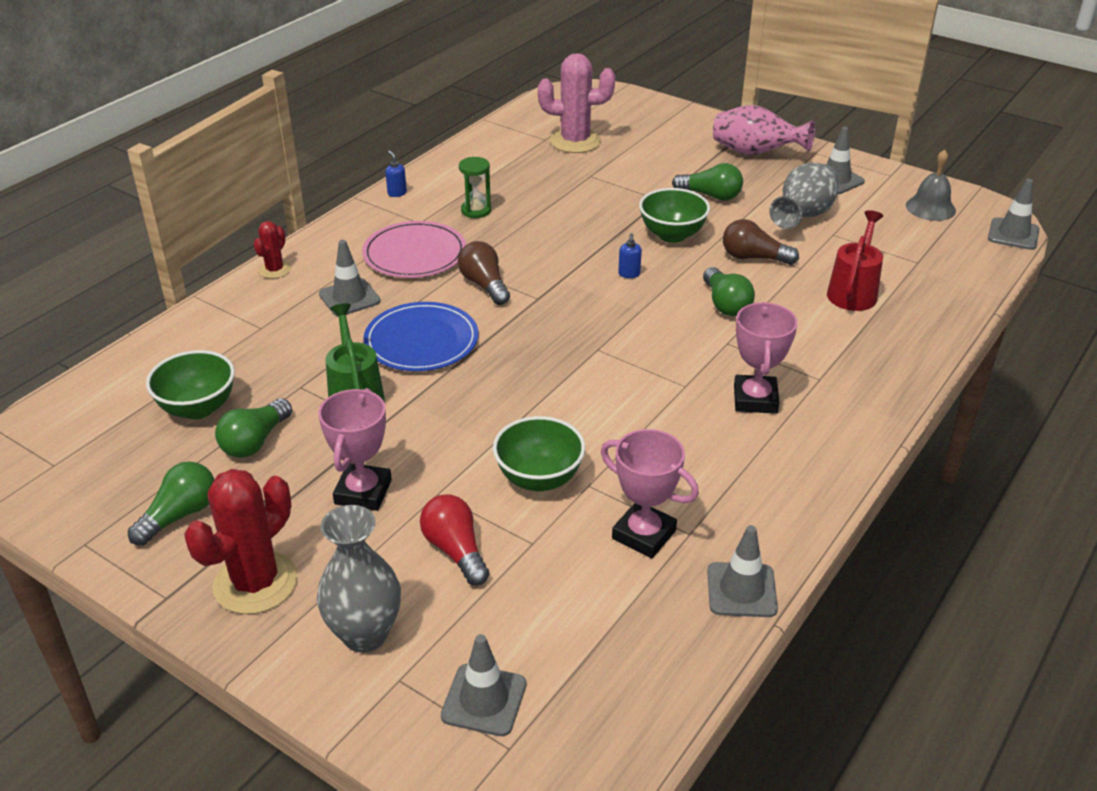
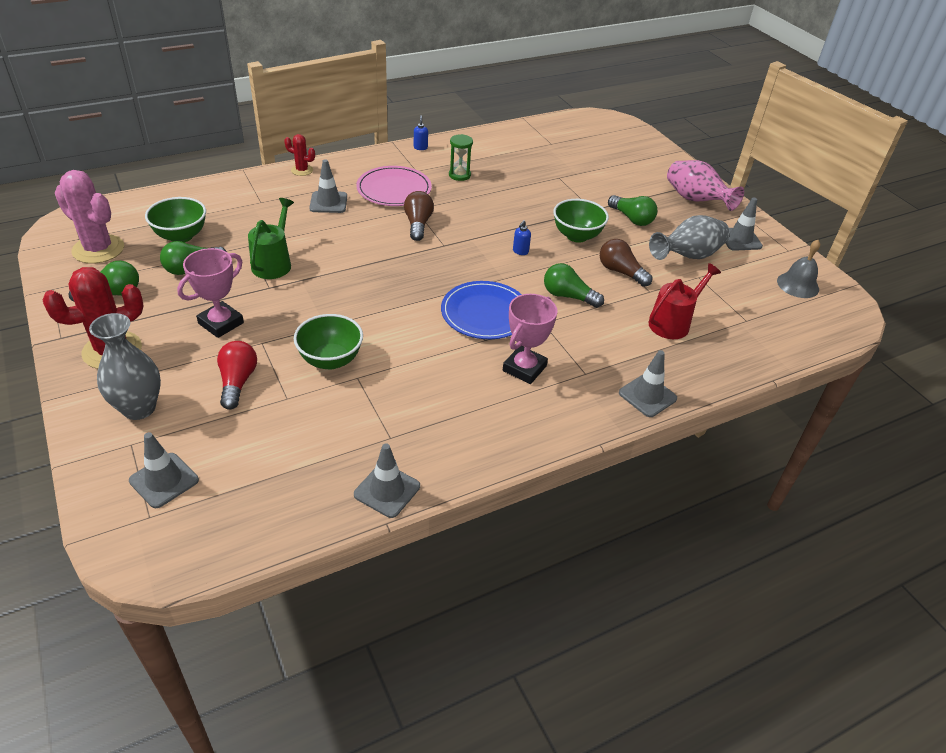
camera: 25 degrees right, 5 degrees up
(275, 270) = (302, 170): red cactus -> red cactus turned 60 degrees clockwise
(421, 341) = (344, 245): blue plate -> blue plate (485, 313)
(575, 141) = (571, 151): pink cactus -> pink cactus (98, 249)
(643, 534) = (360, 424): pink trophy -> none
(725, 304) = (568, 296): green light bulb -> green light bulb turned 105 degrees clockwise
(1013, 234) = (849, 328): grey traffic cone -> grey traffic cone (647, 396)

